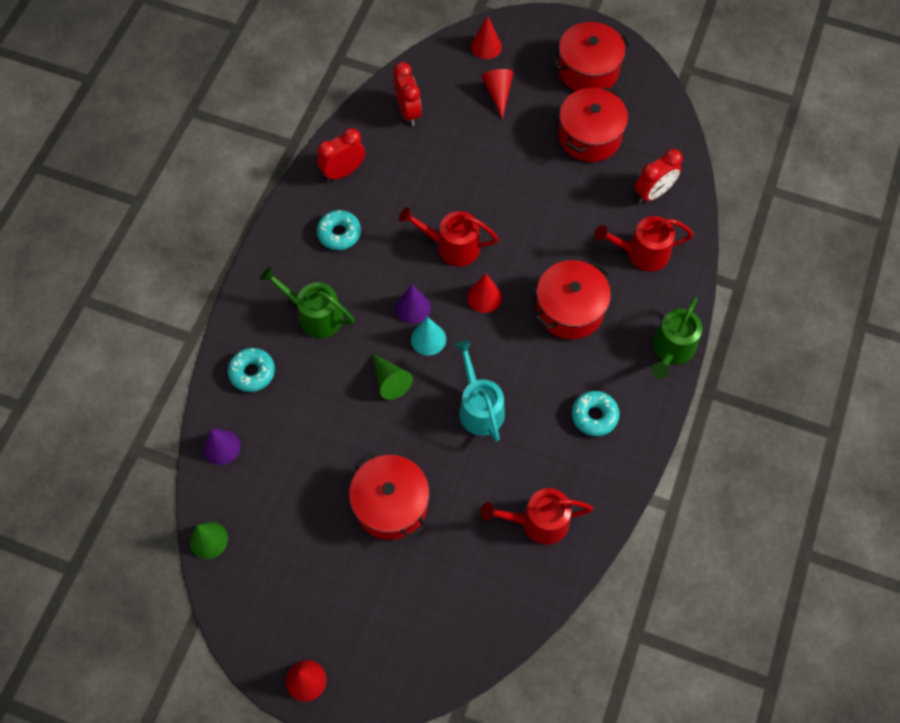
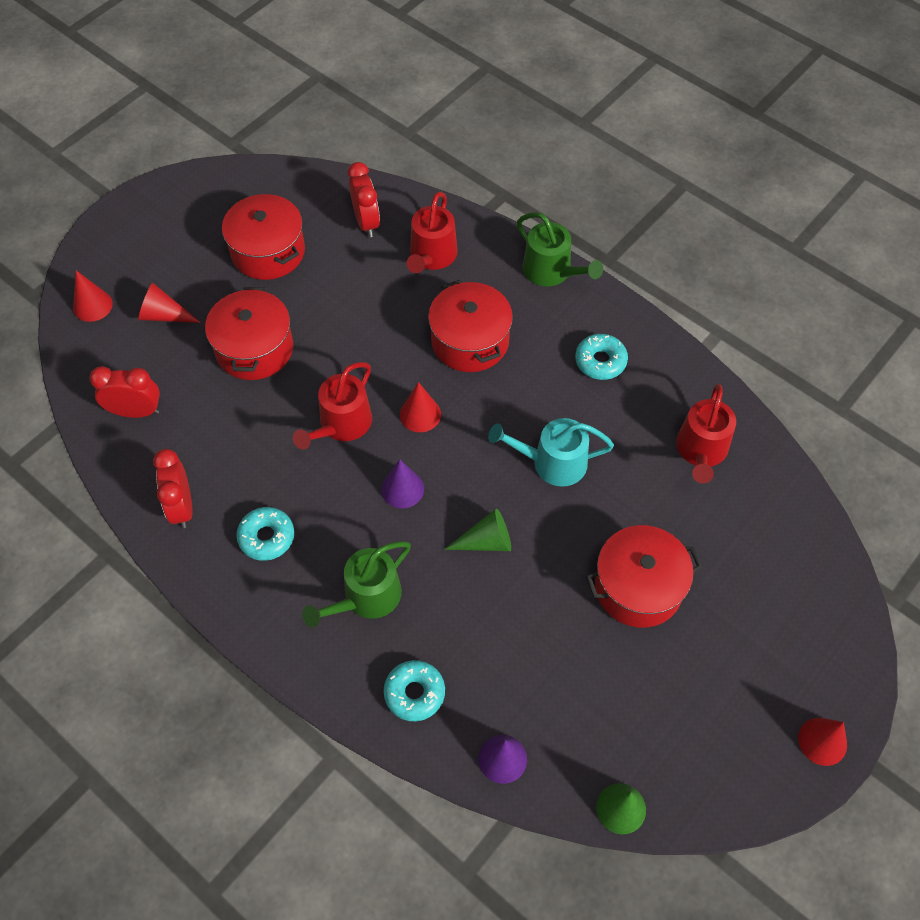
camera: 70 degrees left, 5 degrees down
(428, 339) = (449, 486): turquoise cone -> none
(588, 70) = (183, 224): red pot -> red pot (254, 348)

